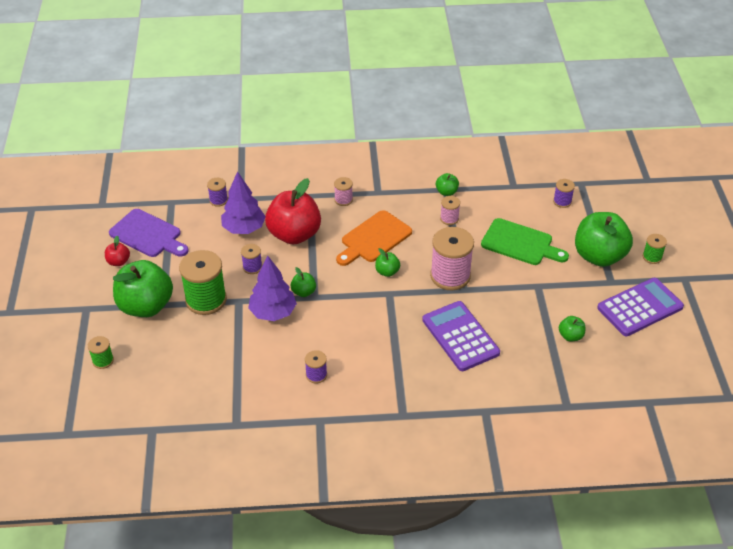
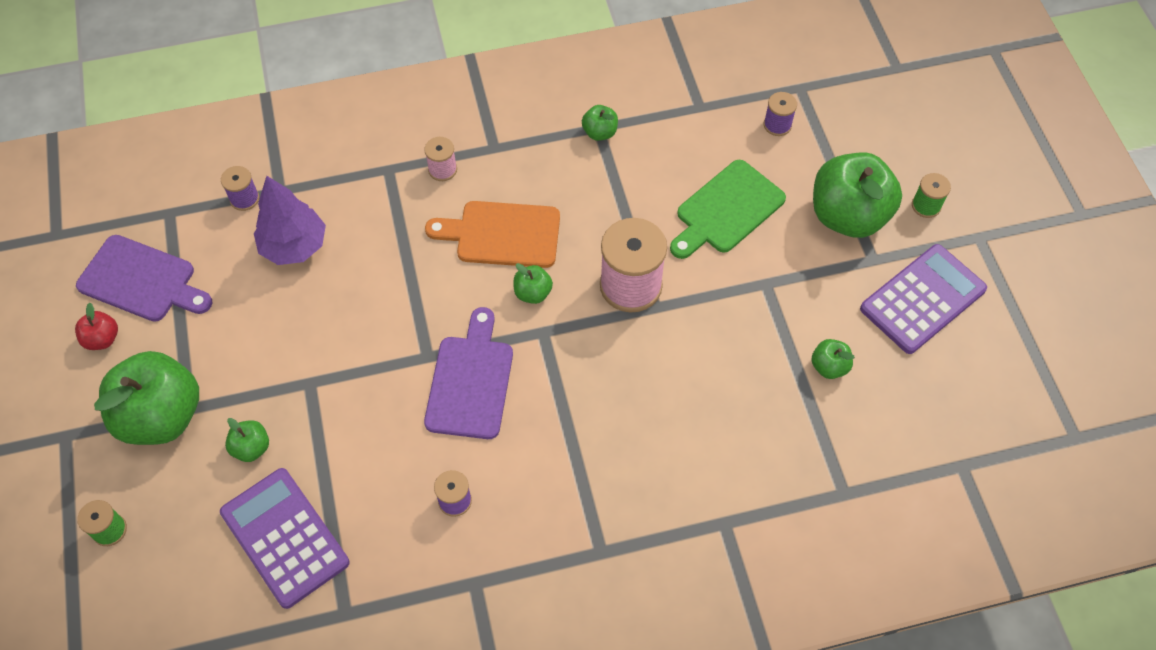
camera: 10 degrees left, 15 degrees up
(206, 300) = (256, 389): green spool -> none
(252, 267) = (320, 316): purple spool -> none
(273, 313) = (367, 396): purple tree -> none
(294, 234) = (376, 245): red apple -> none
(303, 292) = (409, 350): green apple -> green apple (251, 448)
(338, 313) = (470, 381): none -> purple cutting board
(374, 238) = (502, 235): orange cutting board -> orange cutting board turned 60 degrees clockwise
(449, 219) = (612, 181): pink spool -> none
(460, 336) = (664, 394): purple calculator -> purple calculator (284, 538)
(520, 243) = (727, 210): green cutting board -> green cutting board turned 120 degrees clockwise

